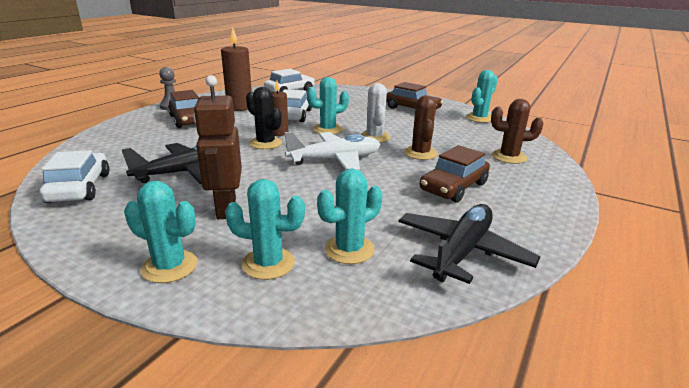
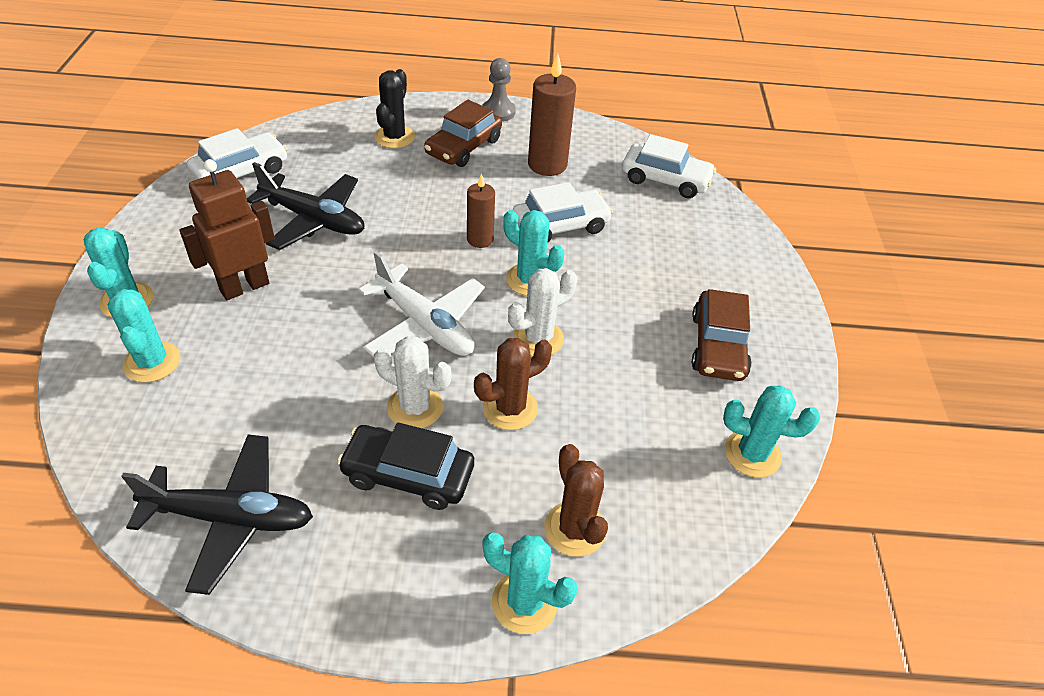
camera: 60 degrees right, 20 degrees up
(265, 143) = (435, 242): black cactus -> black cactus (394, 137)
(349, 249) = (199, 414): turquoise cactus -> turquoise cactus (524, 602)
(401, 175) = (415, 407): none -> white cactus
(453, 187) = (408, 474): brown car -> black car

